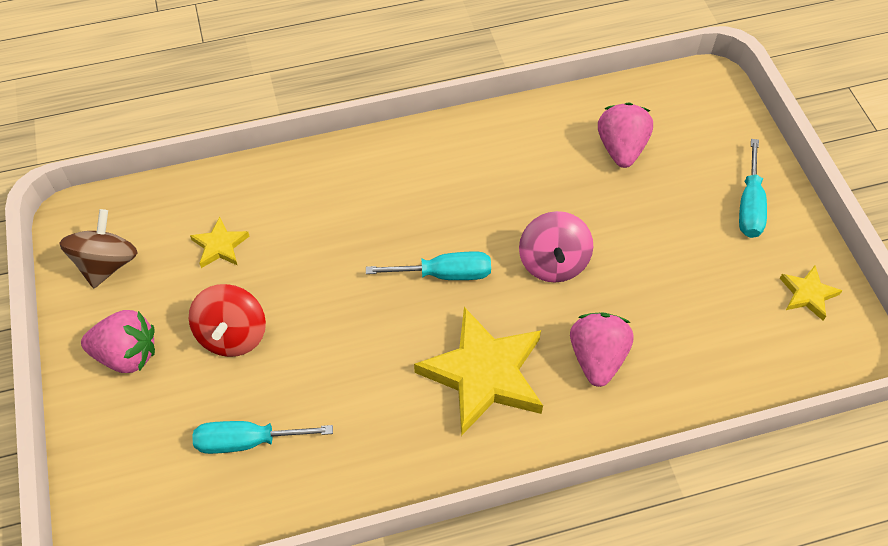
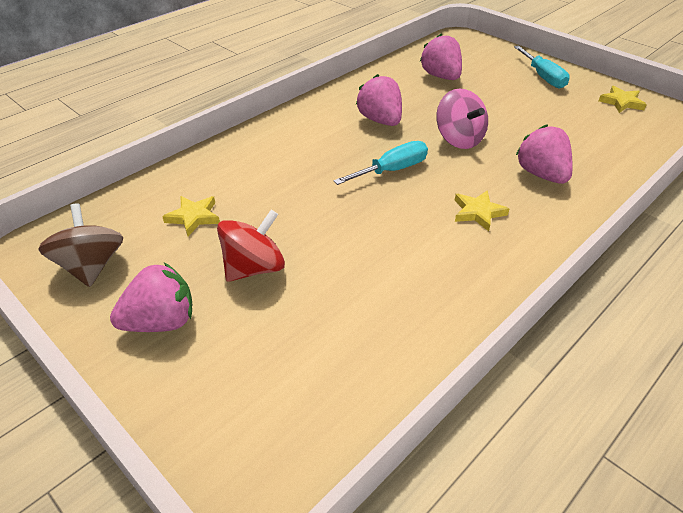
camera: 30 degrees left, 15 degrees down
(233, 334) = (254, 268): red spinning top -> red spinning top turned 105 degrees counterclockwise
(247, 441) = (333, 334): turquoise screwdriver -> none
(483, 374) = (478, 212): yellow star -> yellow star, size x0.47
(491, 193) = (380, 120): none -> pink strawberry

